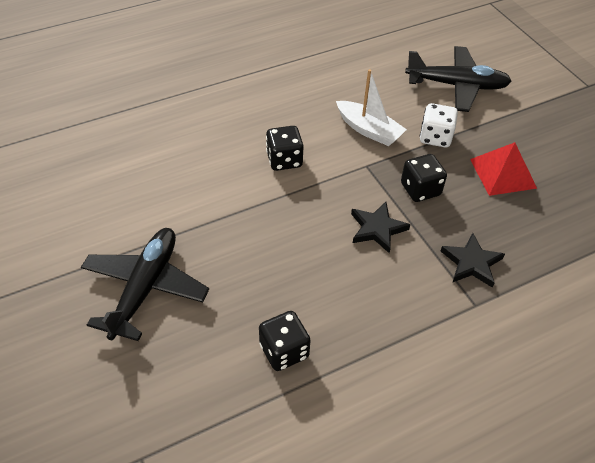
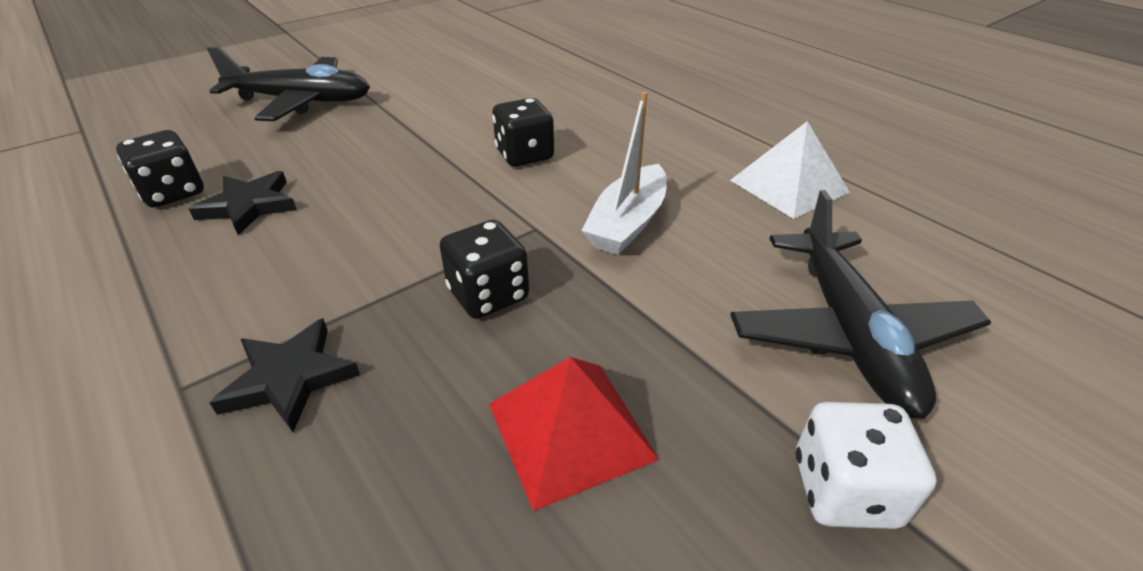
camera: 80 degrees right, 10 degrees down
(347, 65) = (789, 186): none -> white pyramid
(377, 229) = (386, 251): black star -> black star (249, 206)
(435, 137) = (648, 307): white dice -> white dice (844, 490)

